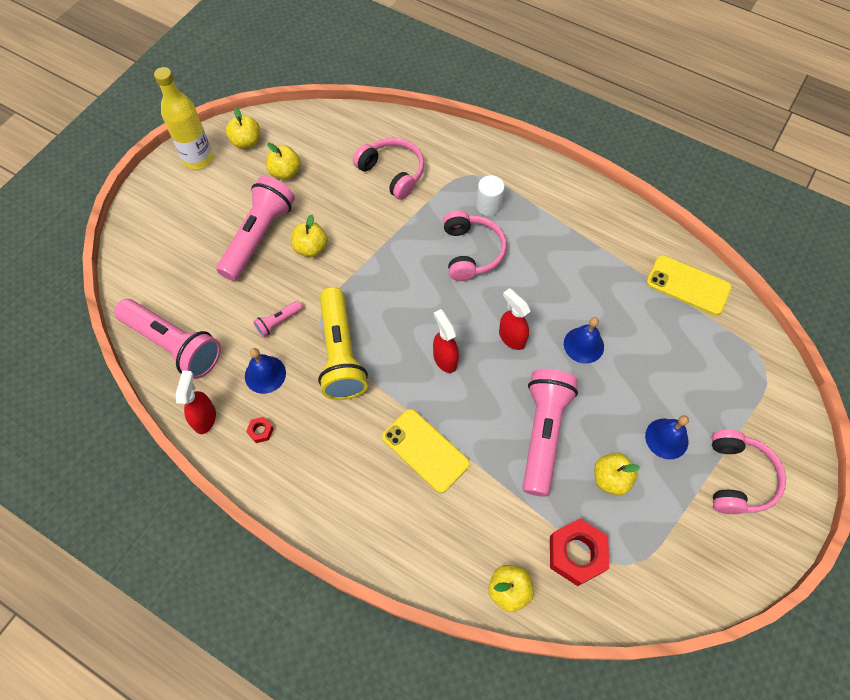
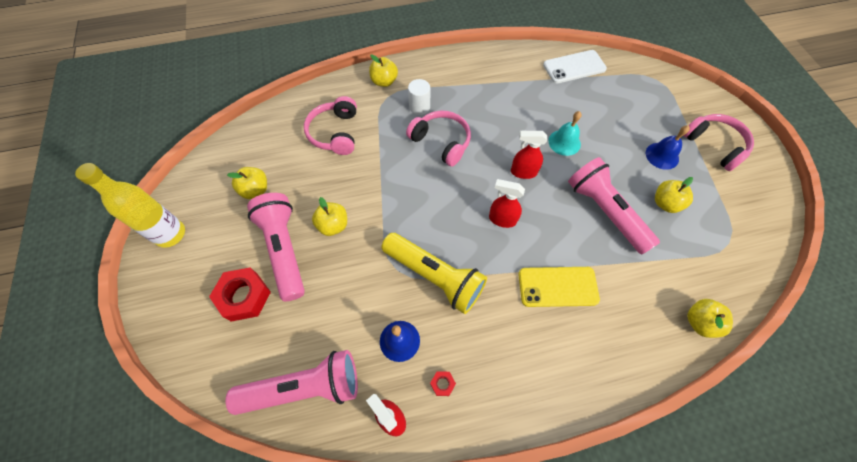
camera: 45 degrees left, 0 degrees up
(246, 142) = (199, 192): yellow apple -> yellow apple (384, 81)
(278, 322) = (367, 295): pink flashlight -> none
(392, 173) = (335, 133): pink headphones -> pink headphones turned 90 degrees counterclockwise
(576, 554) = (702, 263): red nut -> red nut (244, 296)
(583, 345) = (564, 142): blue bell -> turquoise bell
(688, 285) = (574, 67): yellow phone -> white phone

